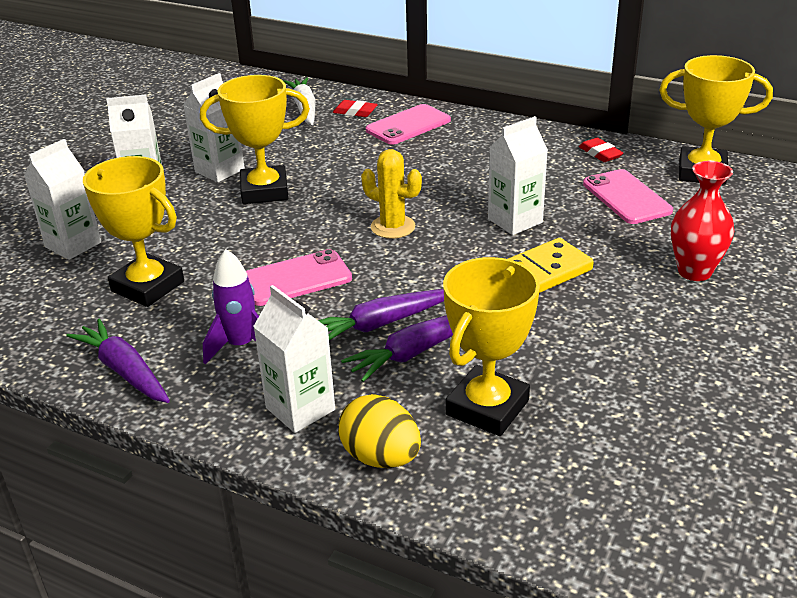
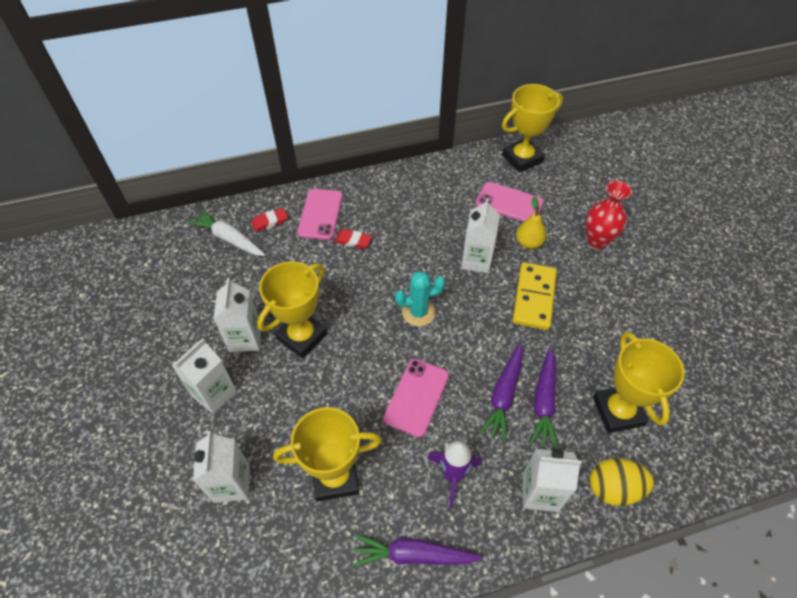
camera: 45 degrees left, 20 degrees up
(393, 227) = (418, 312): yellow cactus -> turquoise cactus
(599, 235) = (528, 243): none -> yellow pear
(600, 153) = (458, 174): red eraser -> red eraser (353, 241)

